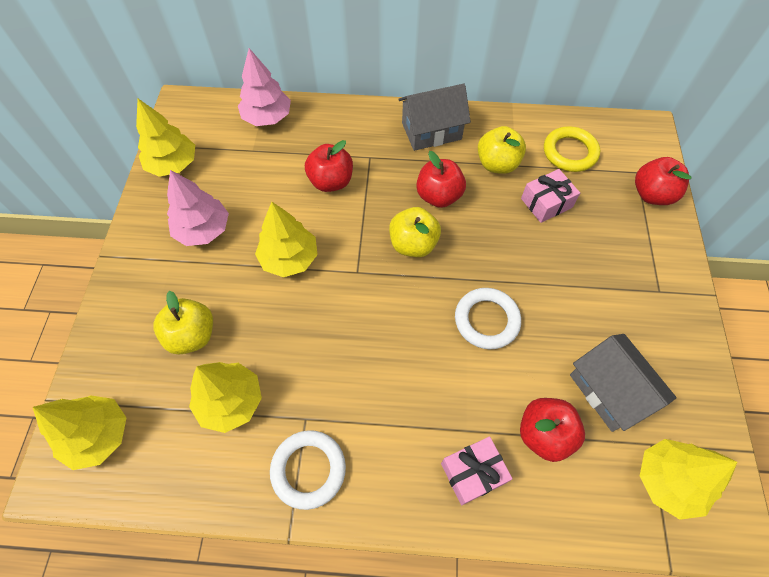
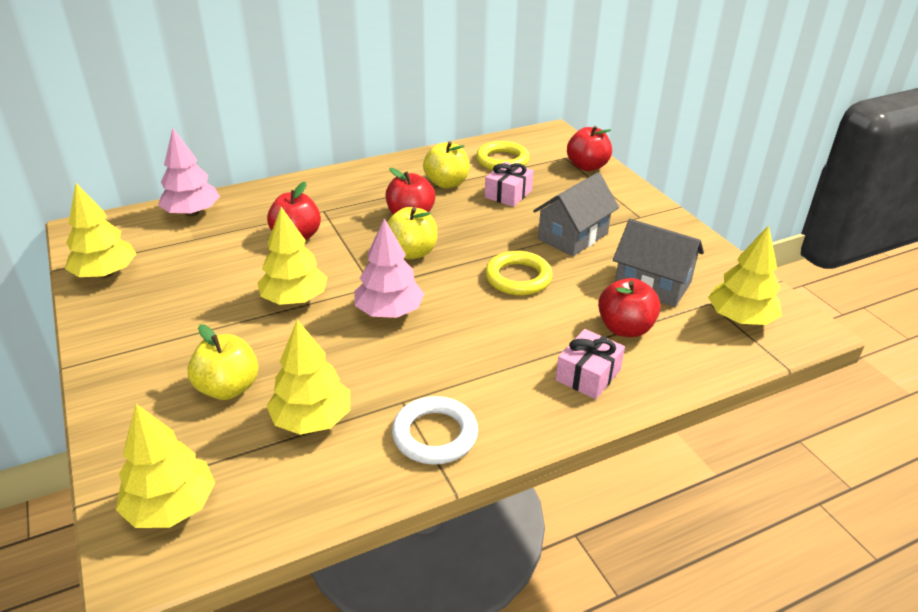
camera: 30 degrees left, 25 degrees down
(203, 230) = (180, 309): pink tree -> pink tree (389, 312)
(431, 131) = (370, 179): grey house -> grey house (573, 236)
(486, 320) = (518, 278): white ring -> yellow ring

